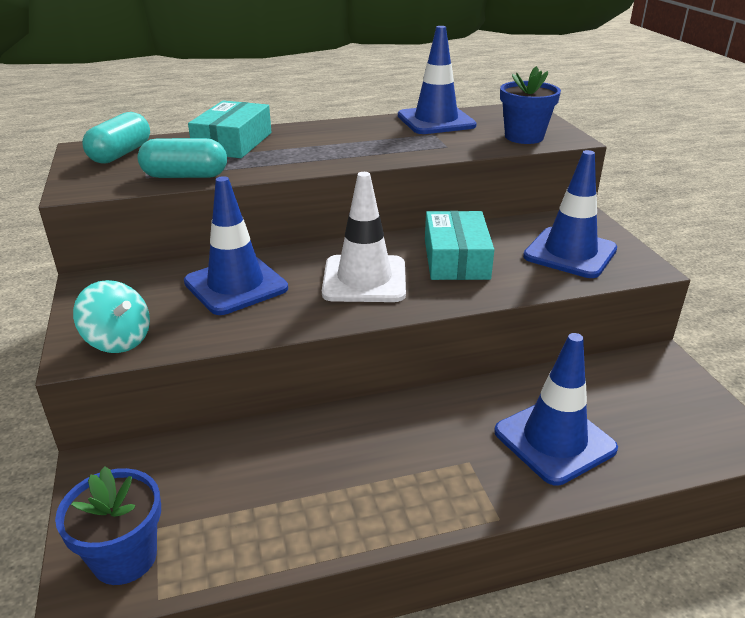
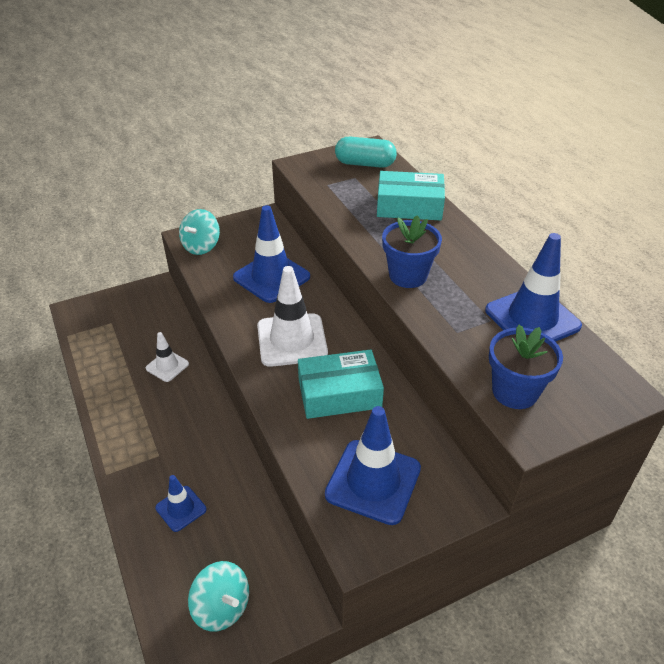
camera: 80 degrees right, 10 degrees up
(125, 557) = (93, 317): blue flower pot -> blue flower pot (408, 276)
(185, 176) = (333, 200): turquoise capsule -> none
(298, 452) = (167, 366): none -> white traffic cone
(554, 440) = (181, 508): blue traffic cone -> blue traffic cone, size x0.54
(675, 411) = (222, 607): none -> turquoise spinning top

